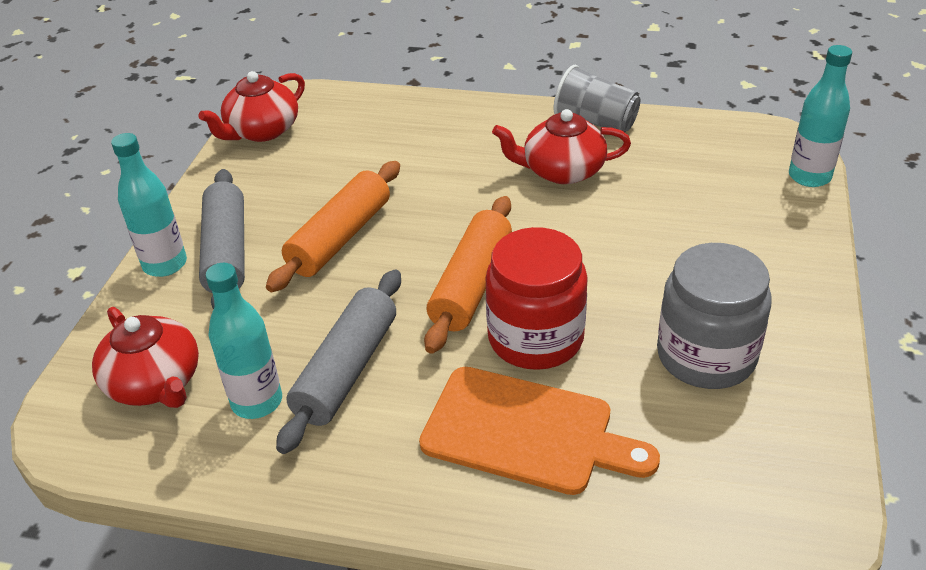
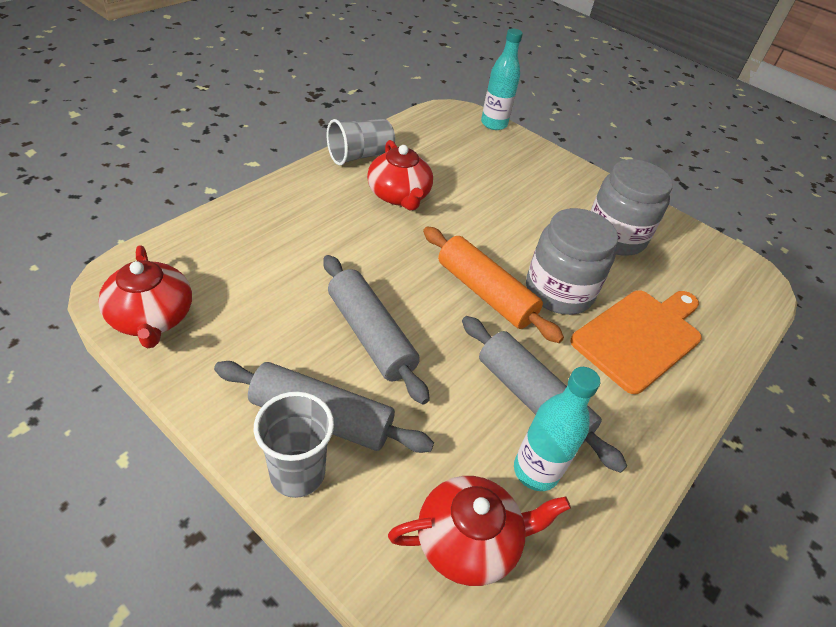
camera: 70 degrees left, 5 degrees up
(165, 264) = (297, 473): turquoise bottle -> grey cup
(340, 238) = (370, 335): orange rolling pin -> grey rolling pin
(535, 338) = (559, 291): red jar -> grey jar
(562, 171) = (399, 195): red teapot -> red teapot turned 45 degrees counterclockwise

